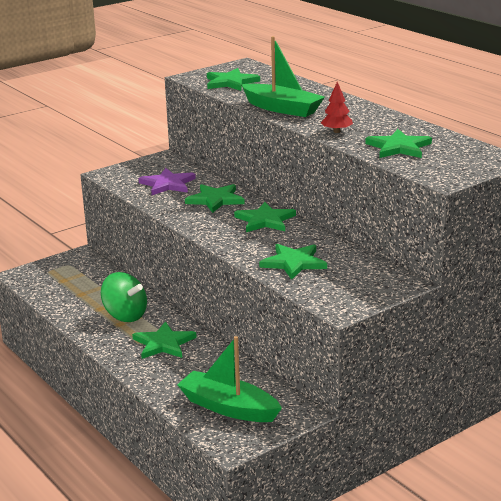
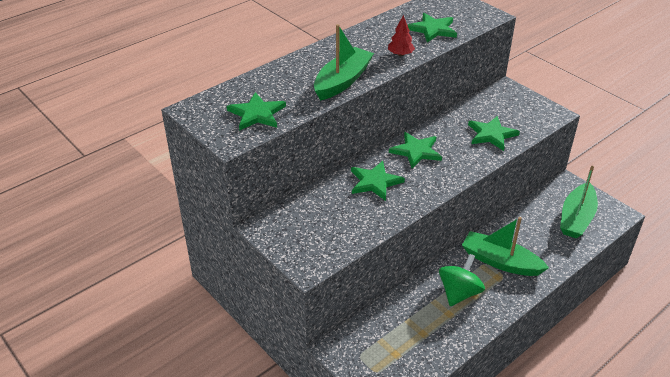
camera: 95 degrees left, 15 degrees up
(163, 343) = (500, 261): green star -> green boat
(167, 184) = (338, 217): purple star -> none

